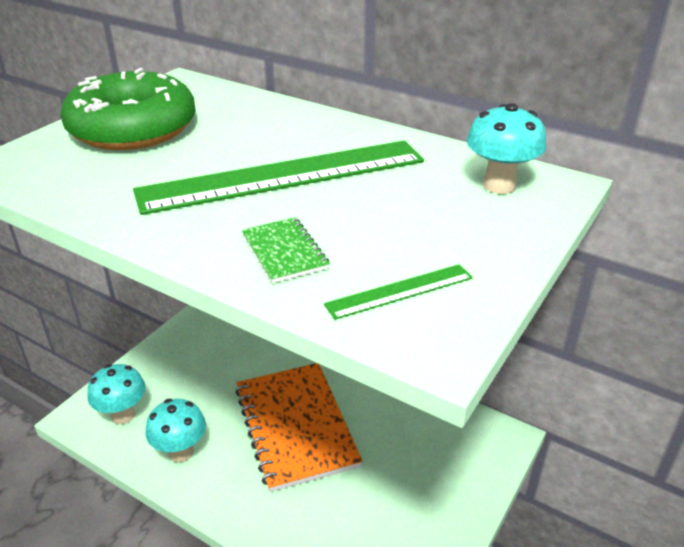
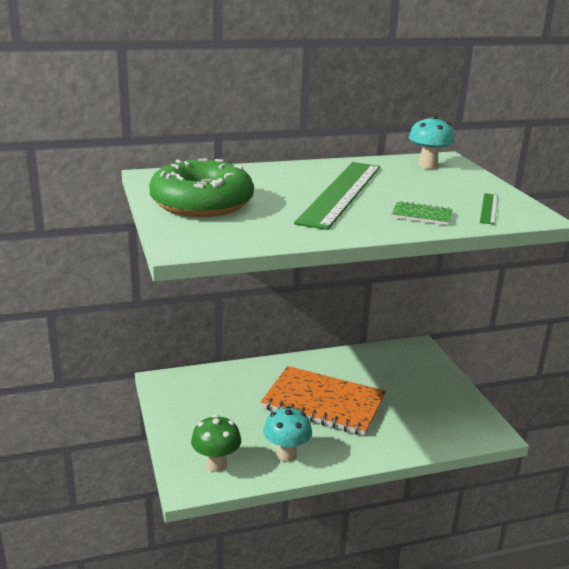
camera: 50 degrees left, 10 degrees down
(123, 415) = (216, 464): turquoise mushroom -> green mushroom

